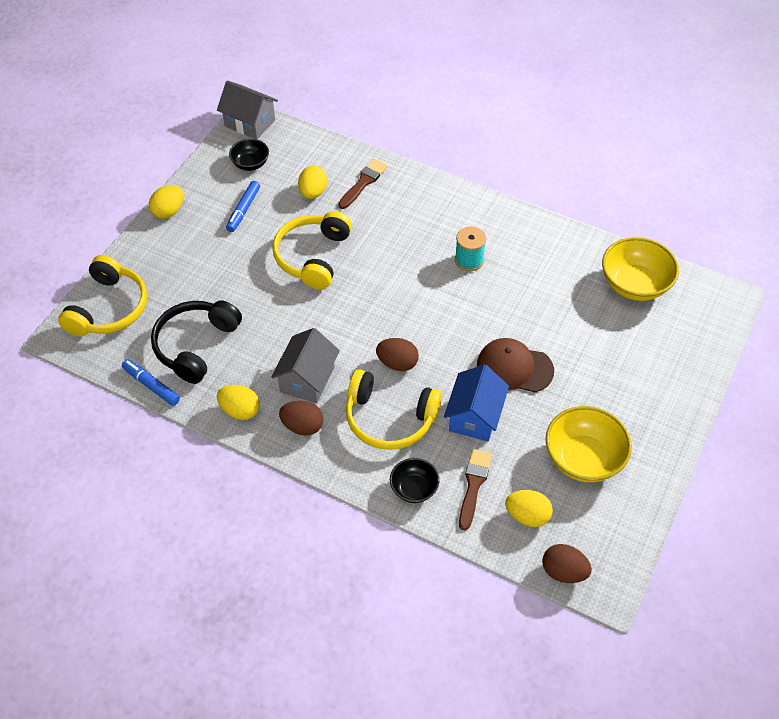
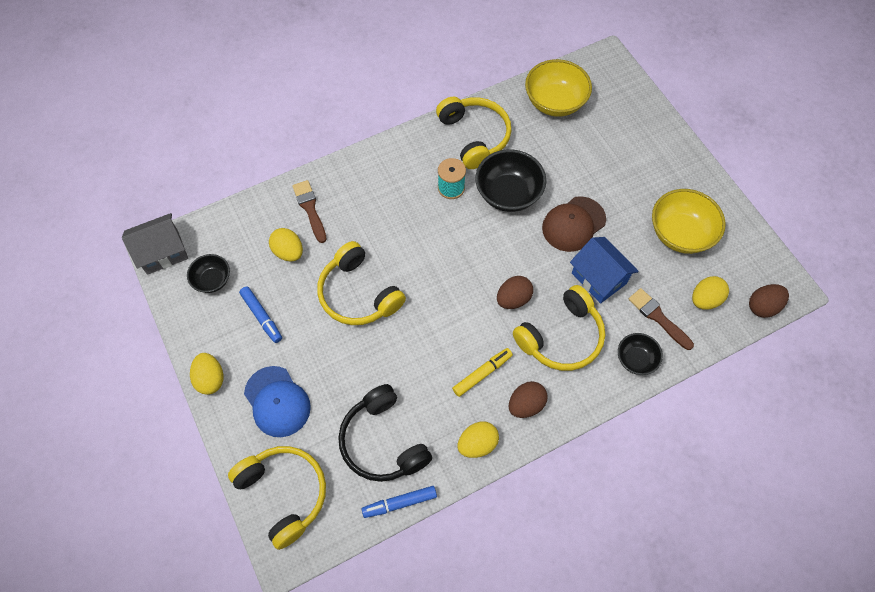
camera: 55 degrees left, 10 degrees up
(180, 261) = (277, 401): none -> blue cap
(307, 379) = (482, 374): grey house -> yellow marker
(501, 303) = (508, 194): none -> black bowl
(538, 247) = (474, 136): none -> yellow headphones

